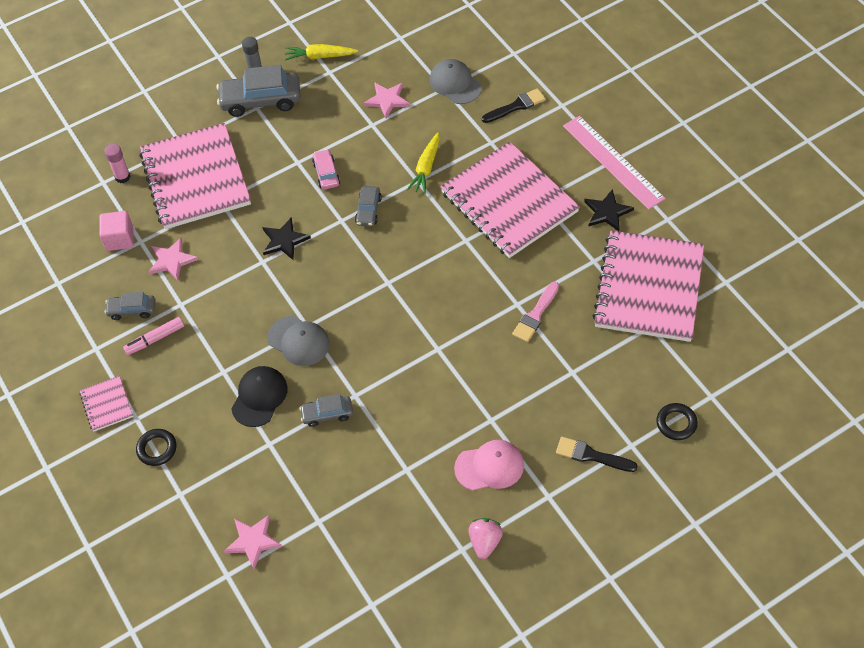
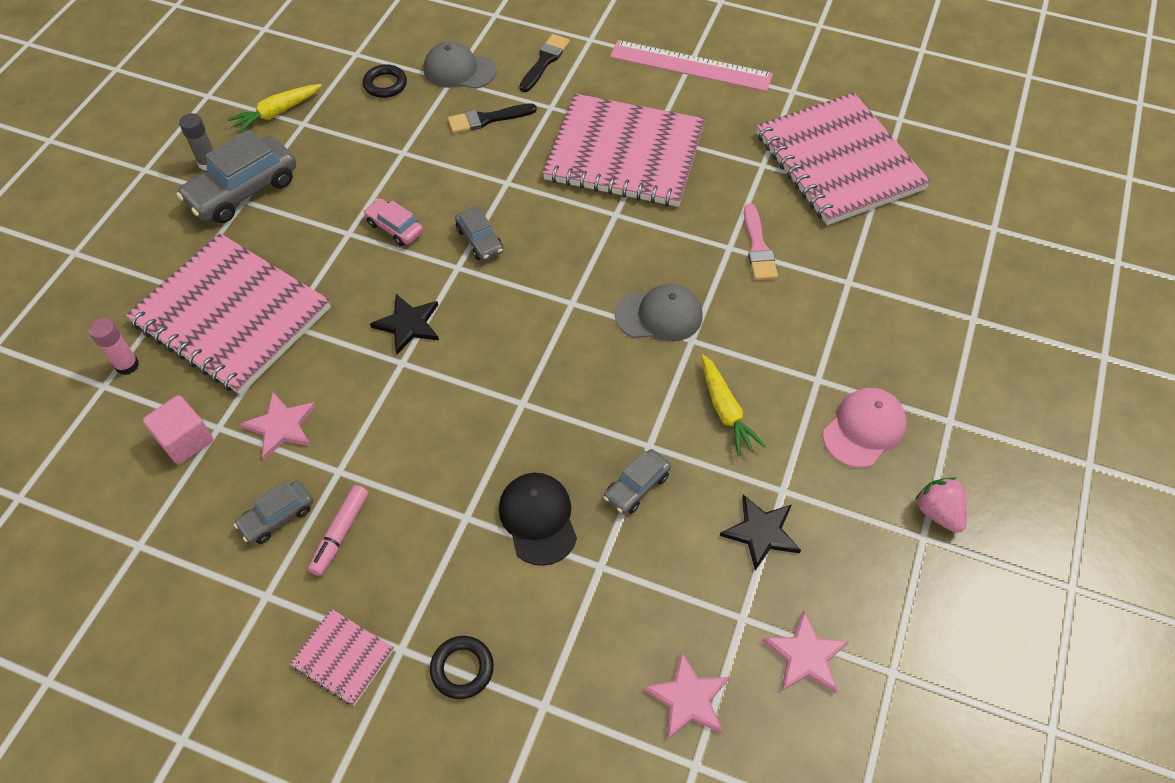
camera: 40 degrees left, 0 degrees up
(298, 341) = (527, 425): grey cap -> grey cap (659, 315)
(387, 100) = (398, 120): pink star -> pink star (805, 656)
(426, 168) = (504, 165): yellow carrot -> yellow carrot (725, 411)
(591, 455) = (948, 352): black brush -> black brush (487, 119)
(607, 212) = (730, 113): black star -> black star (761, 532)
(676, 423) = (991, 272): black ring -> black ring (385, 84)

